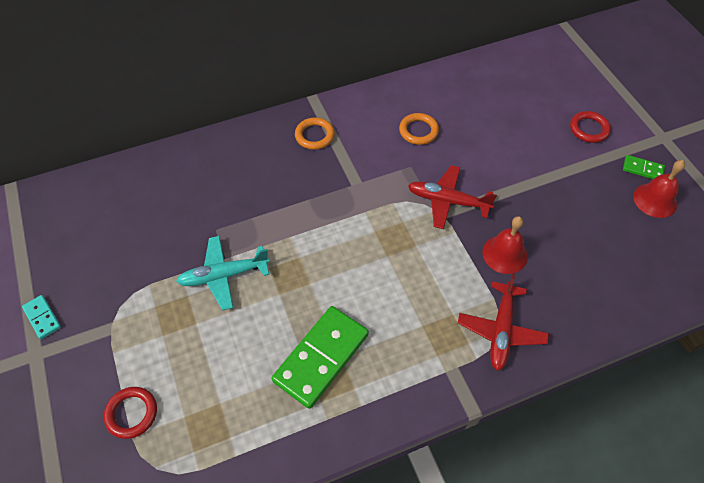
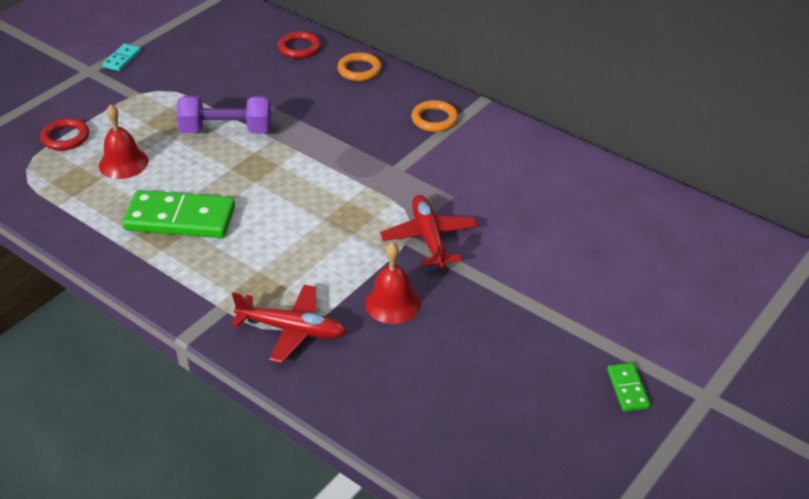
camera: 60 degrees right, 15 degrees down
(224, 275) = (226, 130): turquoise plane -> purple dumbbell
(418, 131) = (508, 185): orange ring -> orange ring (359, 70)
(501, 330) = (291, 329): red plane -> red plane turned 150 degrees counterclockwise
(589, 129) = (649, 320): red ring -> red ring (299, 48)
(655, 200) = (585, 413): red bell -> red bell (123, 163)

